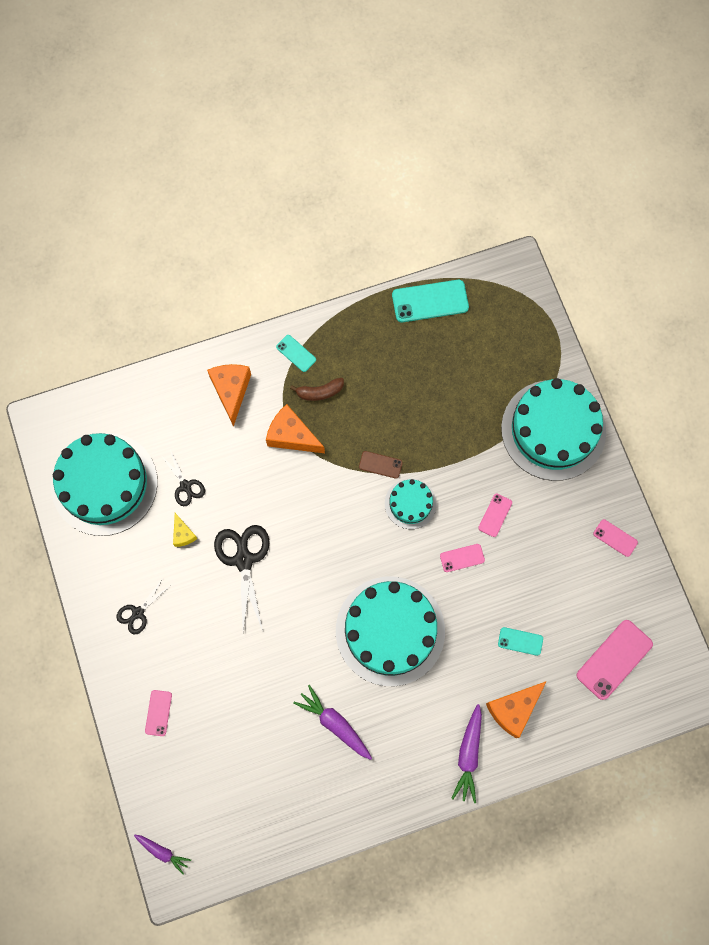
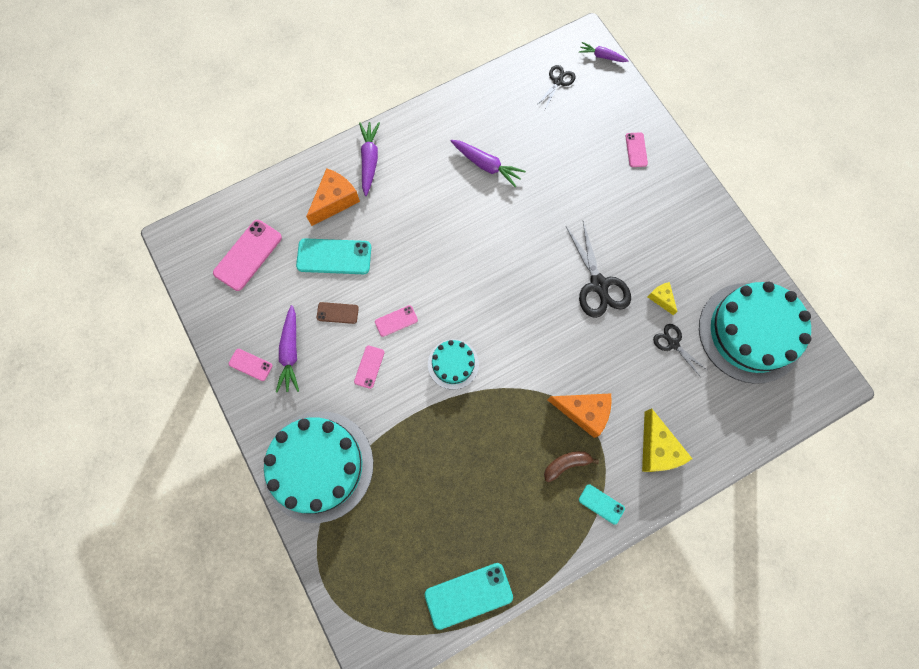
camera: 170 degrees right, 0 degrees up
(138, 612) = (679, 224): black scissors -> black scissors (558, 81)
(231, 391) = (657, 449): orange cheese -> yellow cheese
(380, 464) = (489, 398): brown phone -> brown phone (337, 313)
(390, 630) = (452, 246): turquoise cake -> none
(520, 641) = (334, 256): turquoise phone -> turquoise phone, size x1.84
(573, 544) = (290, 352): none -> purple carrot

